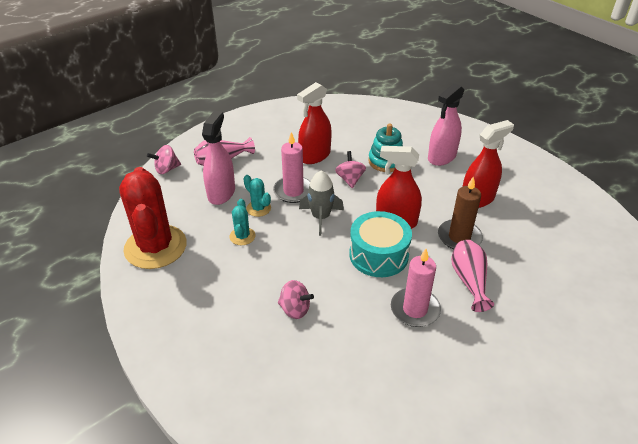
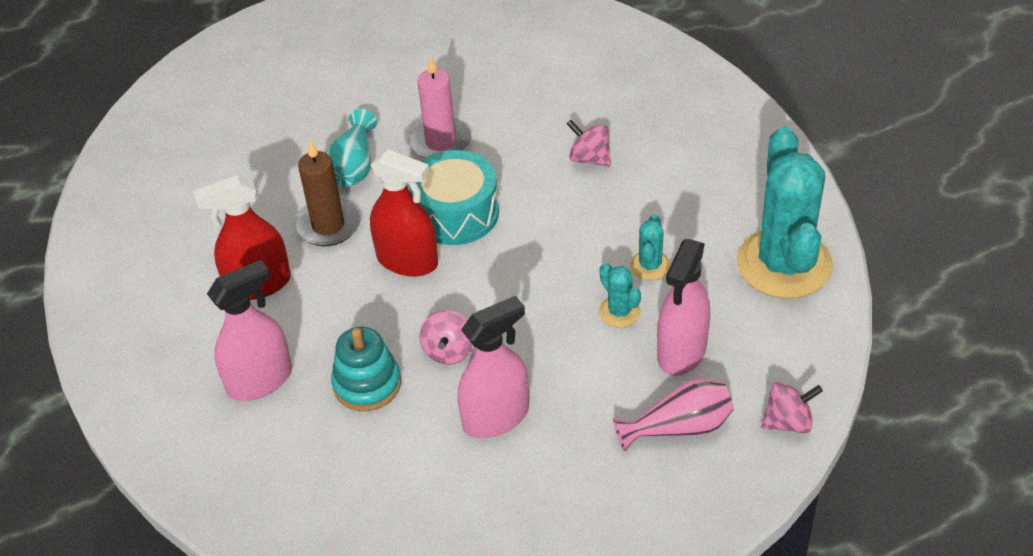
camera: 165 degrees left, 5 degrees up
(155, 247) = (784, 264): red cactus -> turquoise cactus
(293, 191) = (555, 339): pink candle -> none
(315, 156) = (496, 417): red spray bottle -> pink spray bottle
(321, 217) = (521, 283): grey rocket -> none
(469, 281) = (353, 166): pink vase -> turquoise vase

